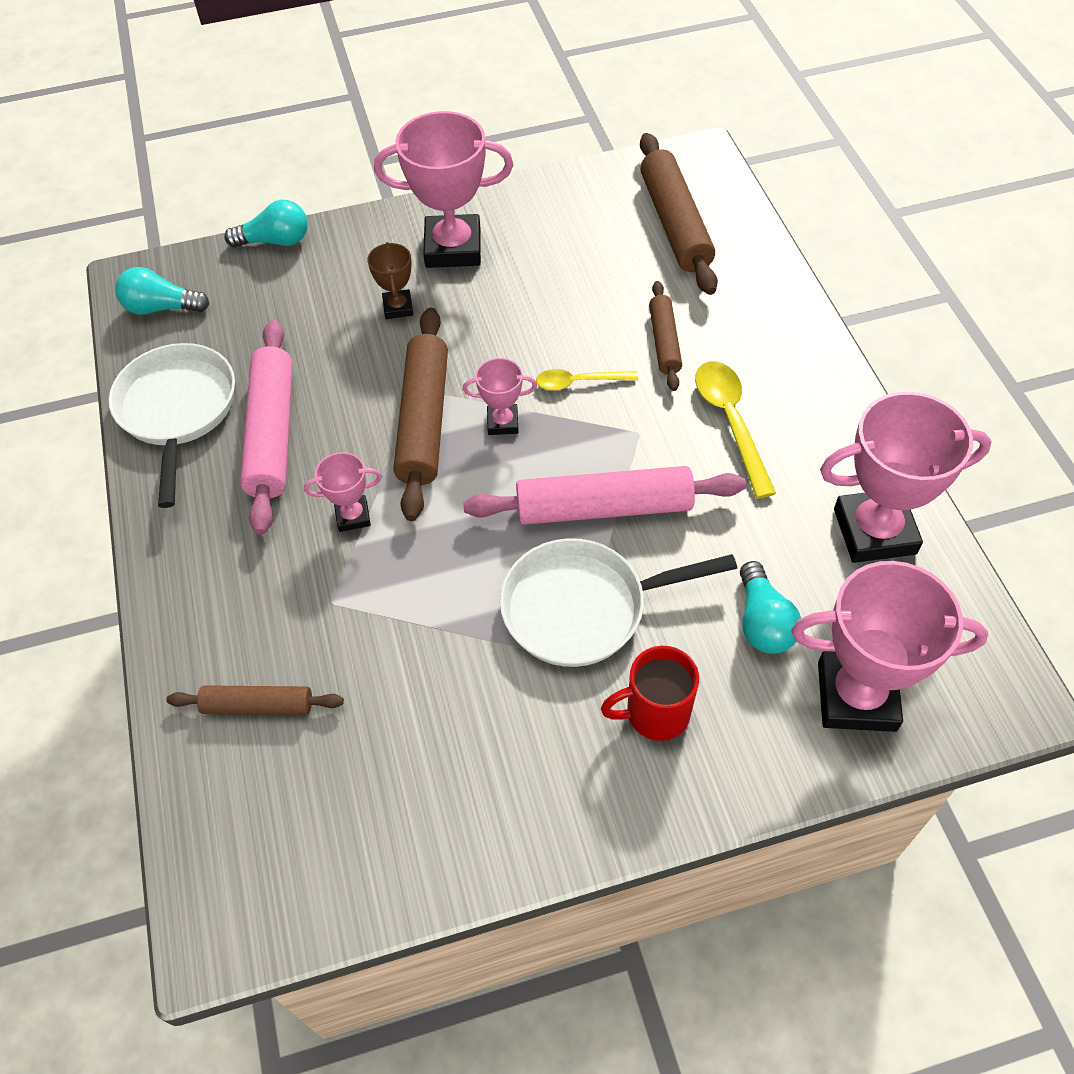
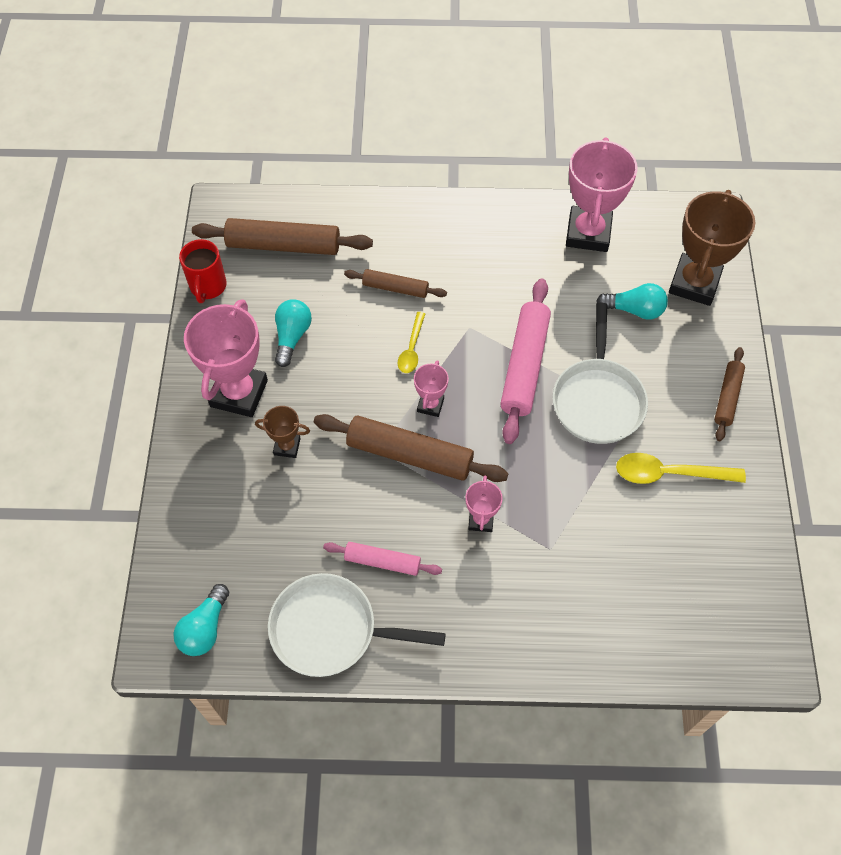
camera: 75 degrees left, 5 degrees up
(258, 706) = (620, 611): brown rolling pin -> brown rolling pin (727, 397)
(272, 433) = (382, 561): pink rolling pin -> pink rolling pin, size x0.57
(275, 241) = (165, 523): turquoise light bulb -> turquoise light bulb (292, 337)
(655, 713) = (681, 384): red mug -> red mug (208, 287)
(730, 422) = (480, 274): yellow spoon -> yellow spoon (669, 473)
(856, 696) = (694, 283): pink trophy -> brown trophy

